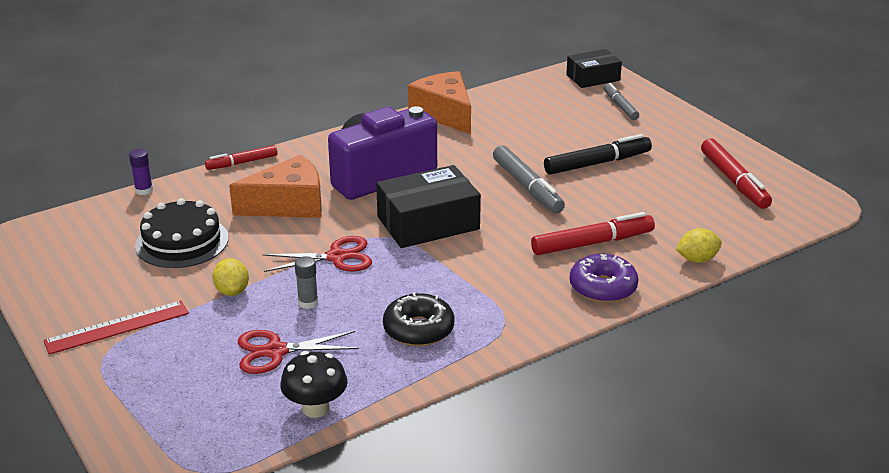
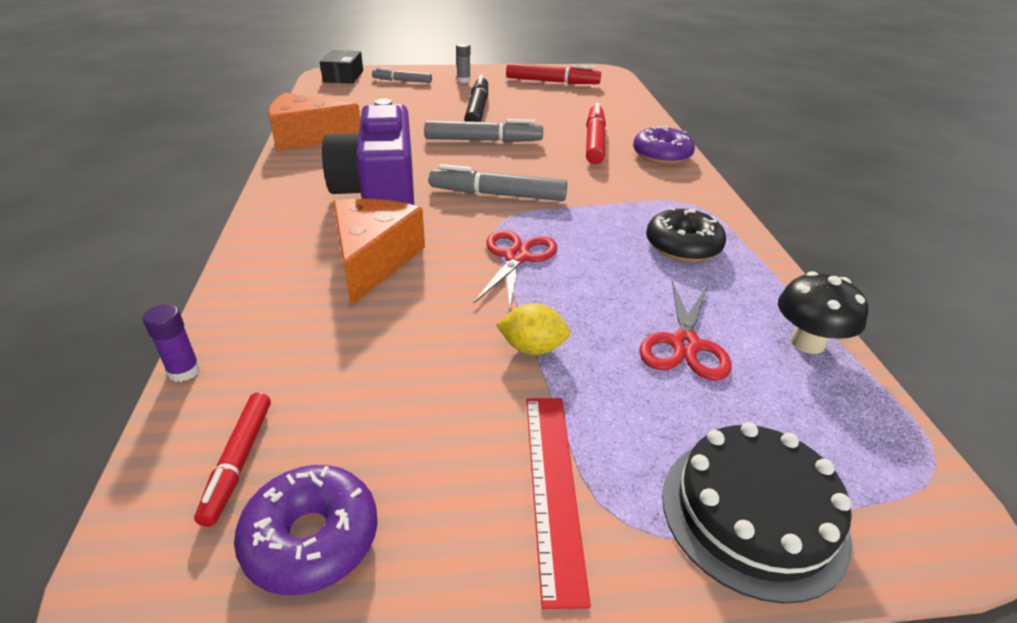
camera: 65 degrees left, 5 degrees up
(56, 268) = (311, 538): none -> purple donut
(182, 242) = (372, 365): black cake -> black cake (753, 514)
(242, 163) = (231, 269): red marker -> red marker (238, 462)
(308, 302) = (595, 297): grey glue stick -> grey glue stick (463, 80)
(428, 223) = (498, 194): black box -> grey marker
(697, 259) = (644, 118): yellow lemon -> none

